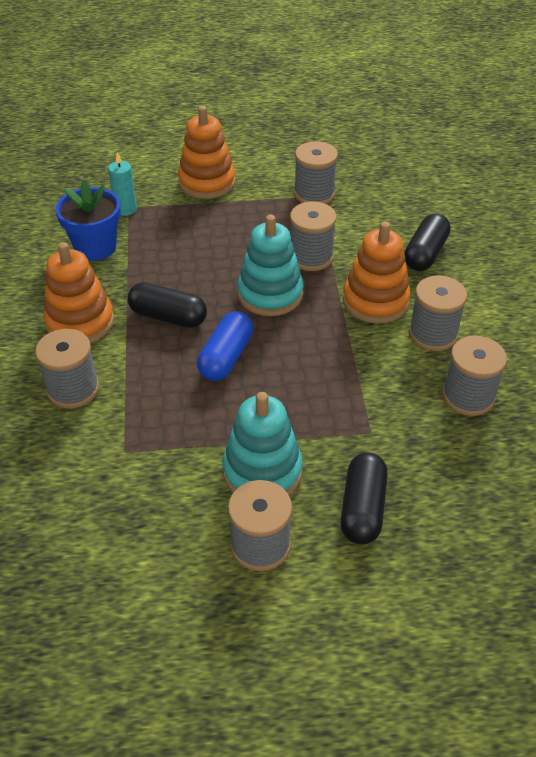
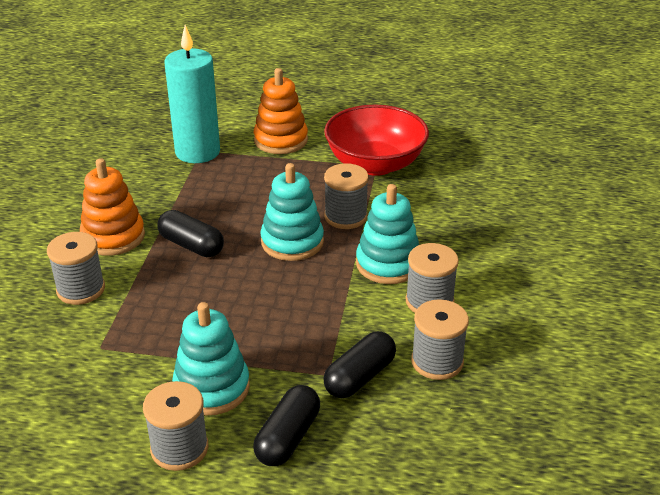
camera: 15 degrees right, 10 degrees down
(95, 247) = (156, 179): blue flower pot -> none
(126, 209) = (197, 152): turquoise candle -> turquoise candle, size x2.20
(226, 357) = (226, 287): blue capsule -> none
(314, 194) = (375, 164): grey spool -> red bowl
(375, 301) = (388, 264): orange stacking toy -> turquoise stacking toy
(425, 253) = (457, 231): black capsule -> black capsule (359, 377)

